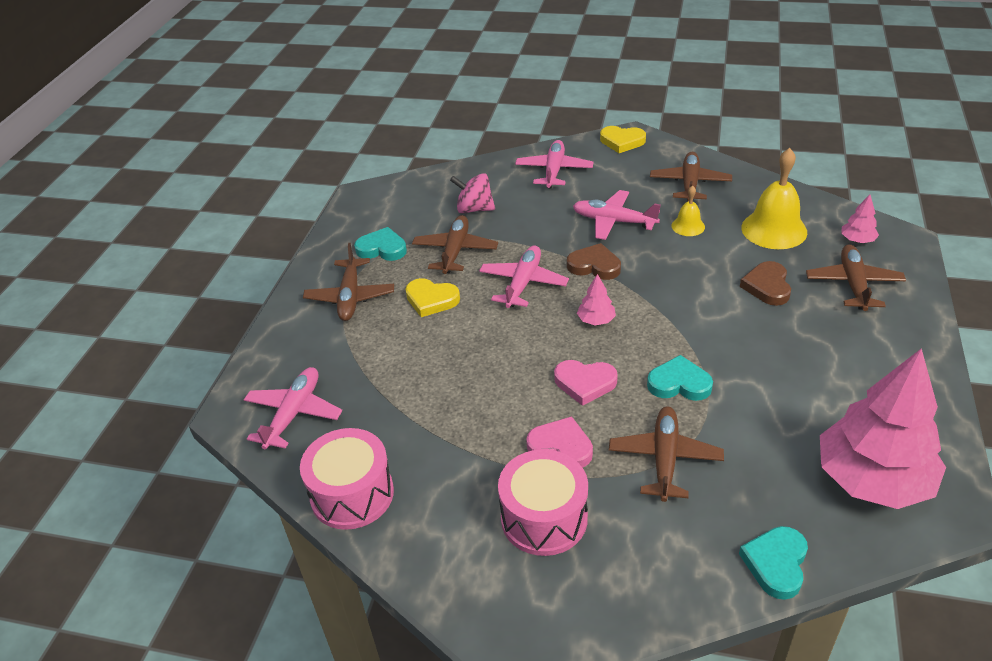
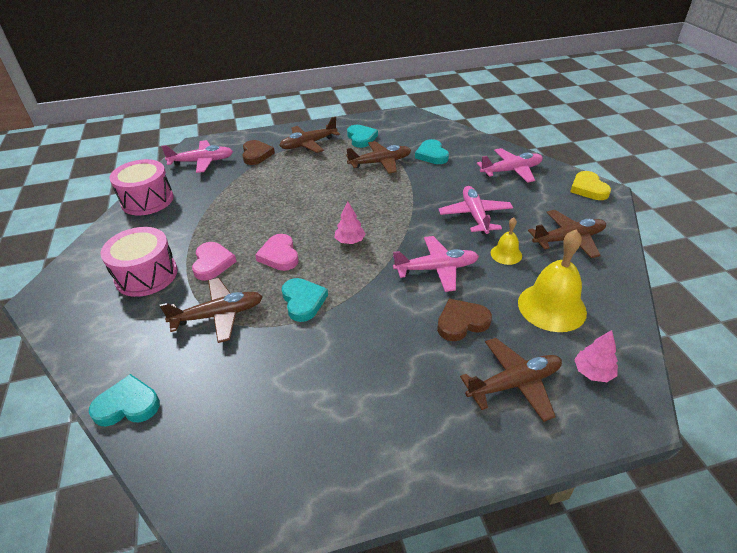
camera: 60 degrees right, 0 degrees up
(431, 300) = (325, 170): yellow heart -> none
(474, 209) = (432, 155): pink spinning top -> turquoise heart
(523, 283) = (368, 198): pink plane -> pink plane (436, 269)
(594, 266) = (412, 222): brown heart -> brown heart (256, 155)
(872, 479) = (239, 453): pink tree -> none

